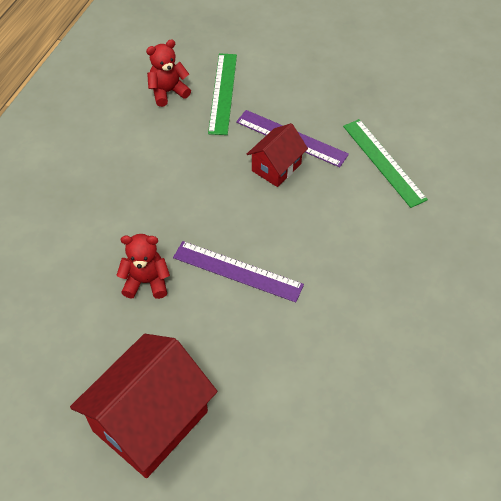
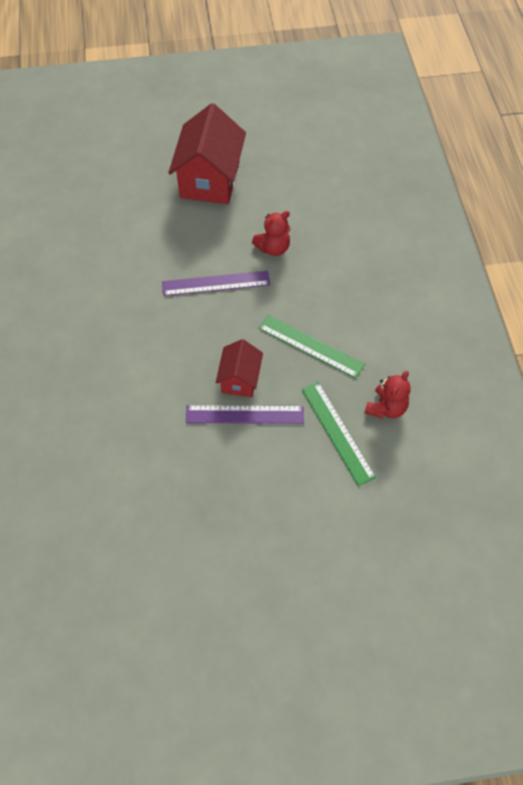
camera: 150 degrees right, 5 degrees up
(383, 162) = (151, 430): green ruler -> green ruler (310, 346)

